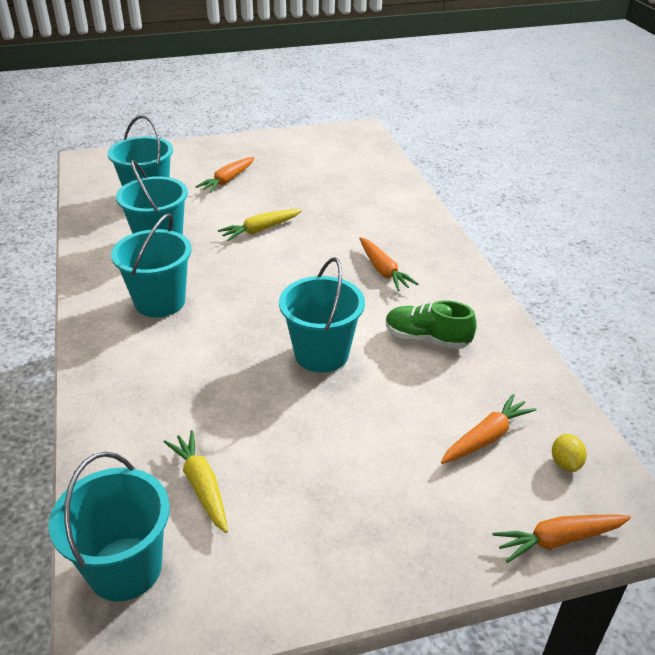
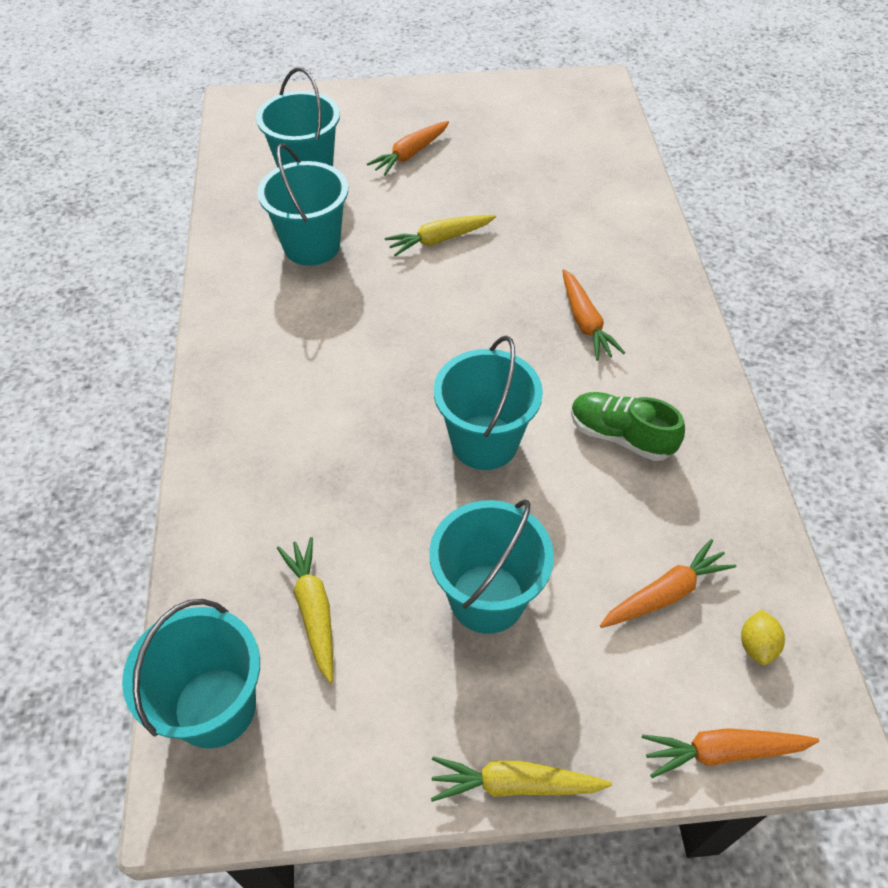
camera: 10 degrees right, 15 degrees up
(160, 302) = (300, 338): turquoise bucket -> turquoise bucket (487, 598)
(396, 588) = (514, 784): none -> yellow carrot

